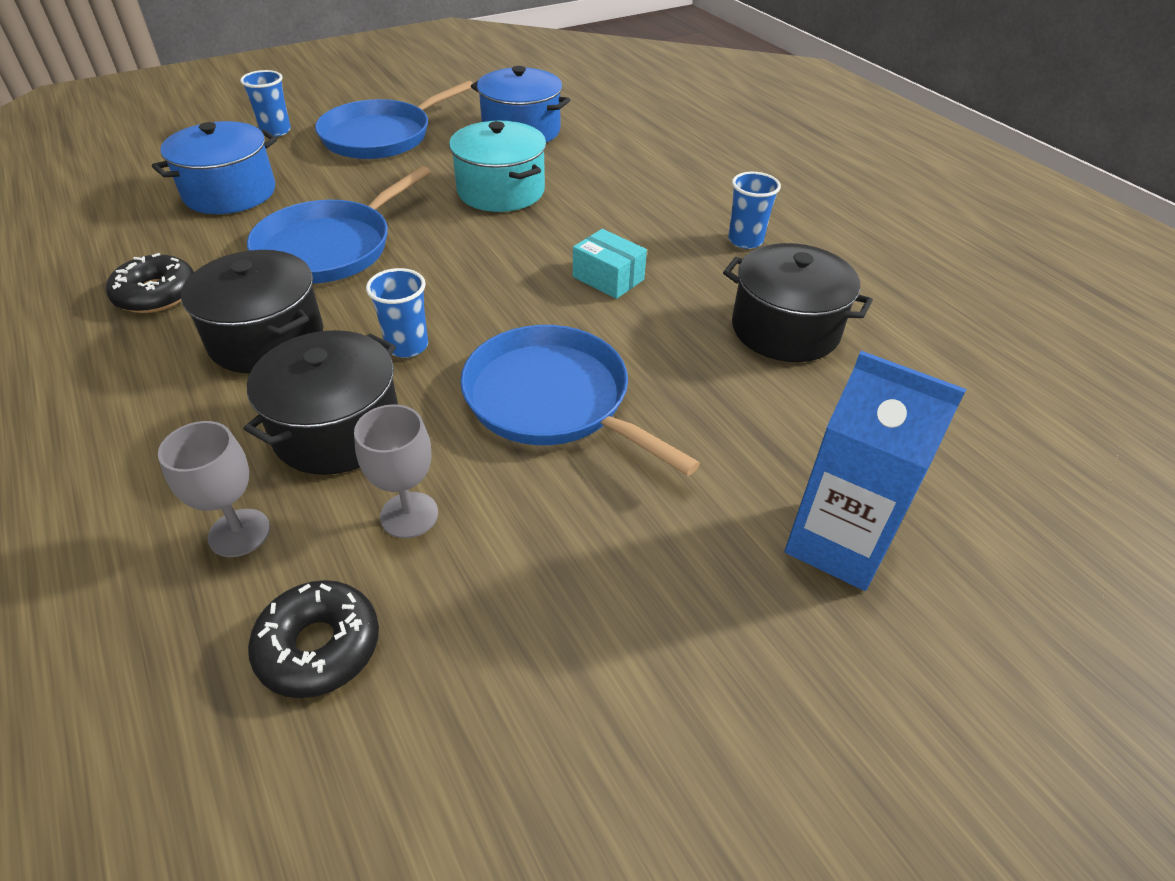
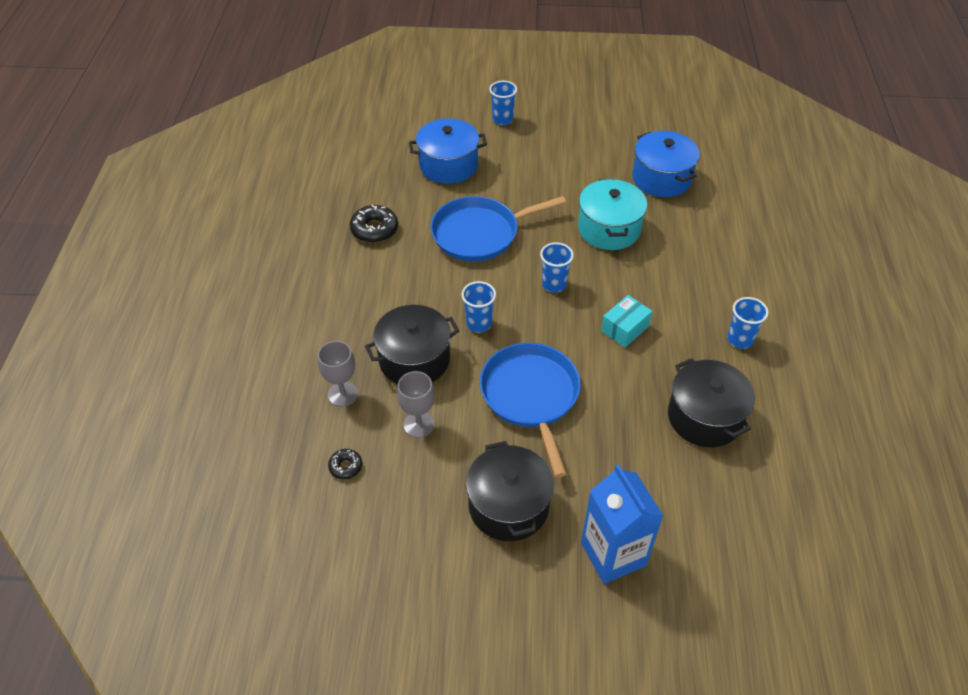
camera: 35 degrees right, 5 degrees up
(266, 338) = (412, 285): black pot -> black pot (508, 506)
(319, 646) = (345, 466): black donut -> black donut, size x0.57
(381, 136) = (565, 149): blue pan -> none
(478, 266) = (554, 284): none -> blue cup
(608, 278) = (625, 329): turquoise box -> turquoise box turned 60 degrees clockwise

